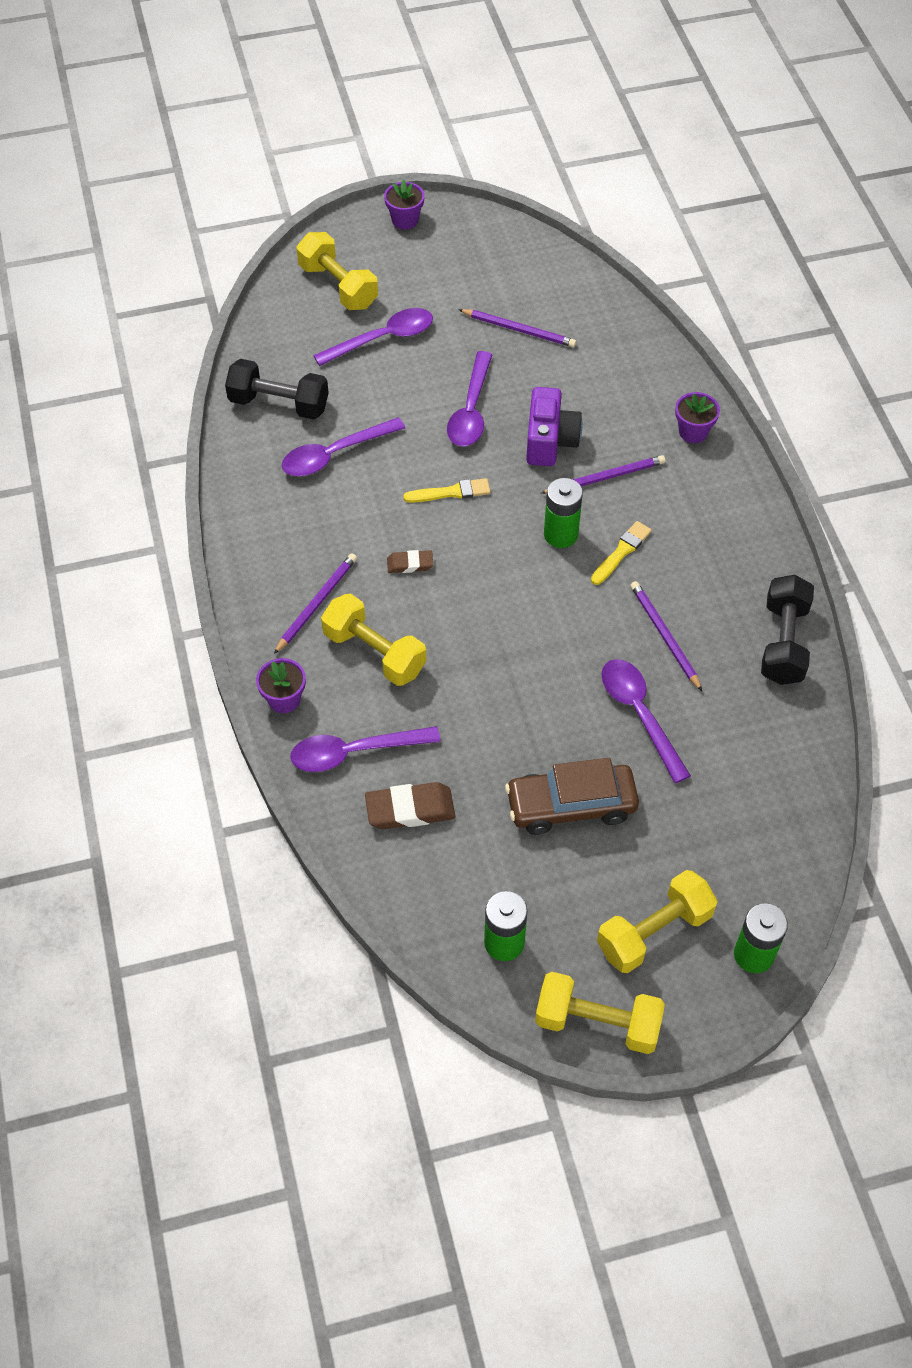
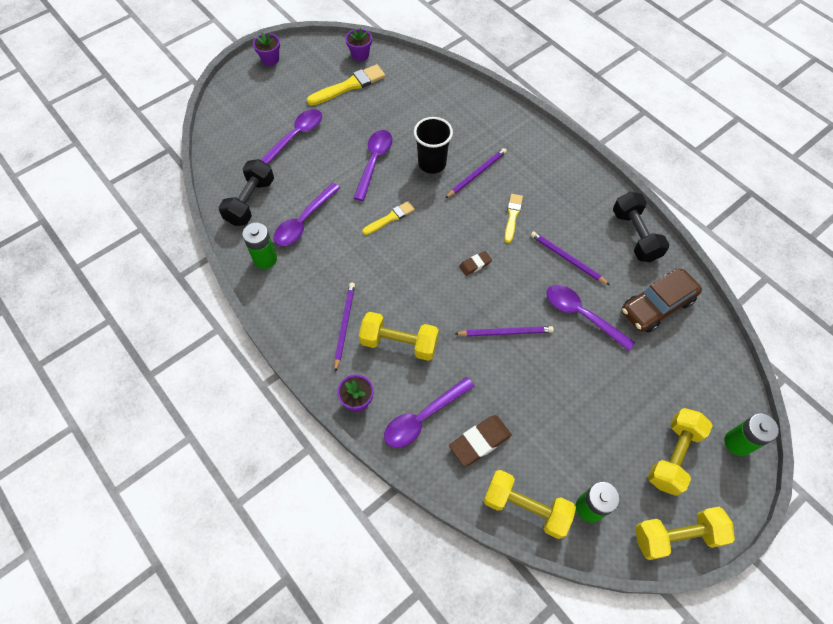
camera: 25 degrees left, 5 degrees up
(279, 404) = (250, 201): black dumbbell -> black dumbbell turned 60 degrees counterclockwise
(338, 286) = (250, 113): yellow dumbbell -> yellow dumbbell (525, 507)
(410, 564) = (390, 274): brown eraser -> brown eraser (475, 264)
(471, 410) = (374, 162): purple spoon -> purple spoon turned 150 degrees counterclockwise
(494, 293) = (349, 86): none -> yellow brush
(519, 330) = (376, 102): purple pencil -> purple pencil (505, 332)
(550, 441) = (432, 163): purple camera -> black cup
(560, 534) = (471, 219): green battery -> green battery (265, 259)
(571, 806) = (576, 393): brown car -> brown car (657, 306)
(693, 432) = (511, 128): purple flower pot -> purple flower pot (360, 55)

